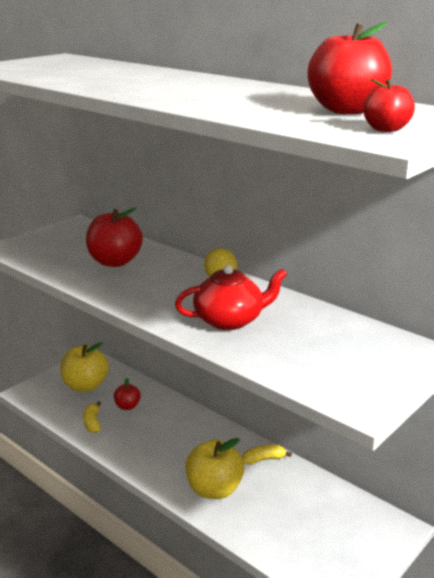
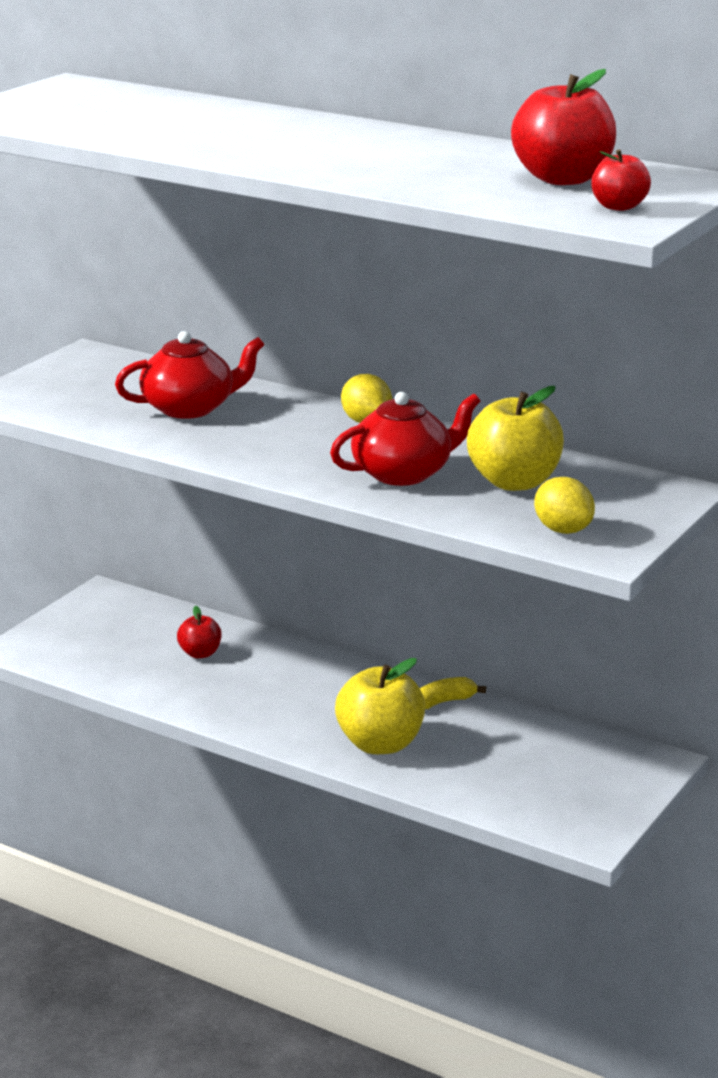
camera: 10 degrees left, 0 degrees up
(85, 386) = (115, 631): yellow apple -> yellow apple (514, 482)
(92, 422) = (152, 680): yellow banana -> none
(115, 262) = (190, 408): red apple -> red teapot
(330, 379) = (563, 530): none -> yellow lemon

